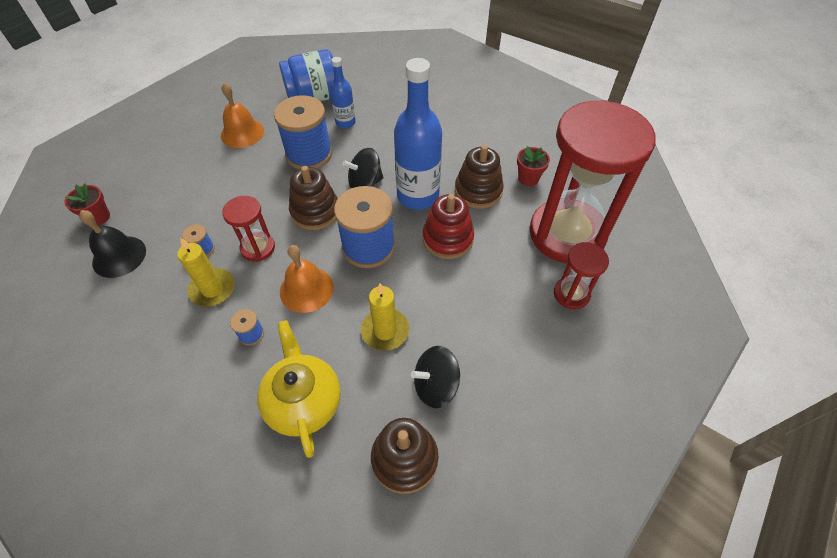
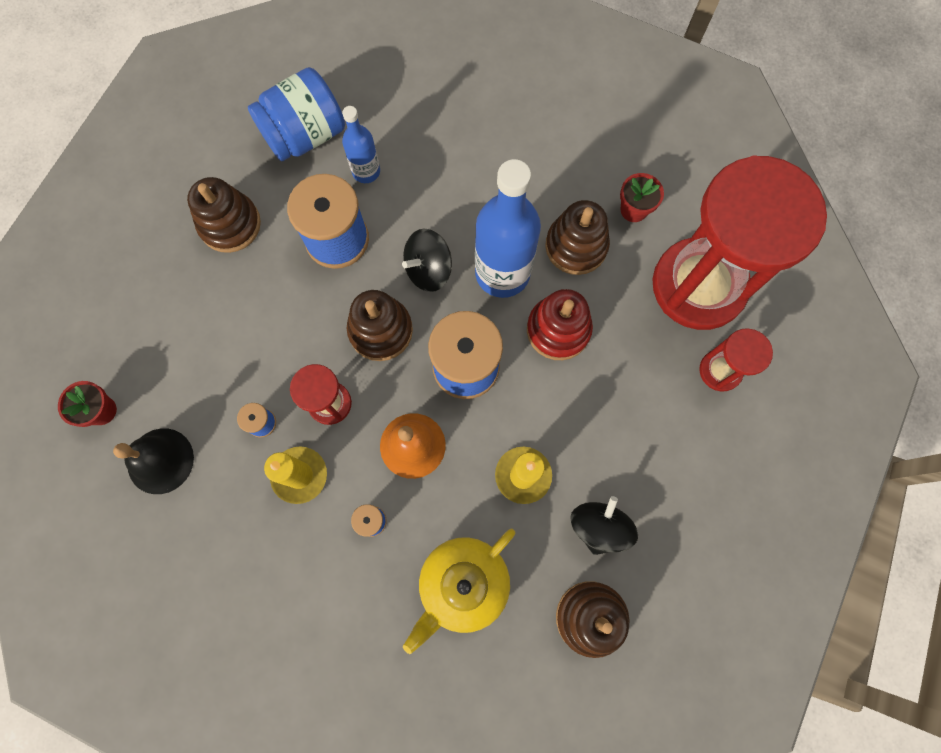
camera: 15 degrees left, 20 degrees up
(242, 133) = (230, 224): orange bell -> brown stacking toy
(303, 401) = (462, 585): yellow teapot -> yellow teapot turned 105 degrees counterclockwise
(435, 385) = (599, 527): black spinning top -> black spinning top turned 135 degrees clockwise

